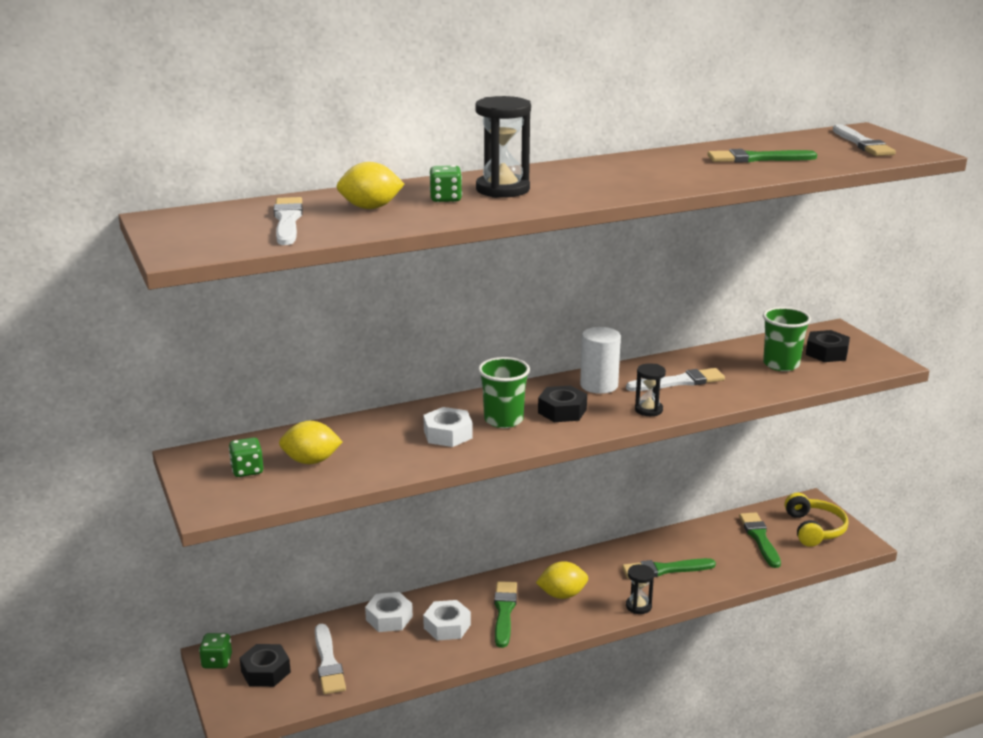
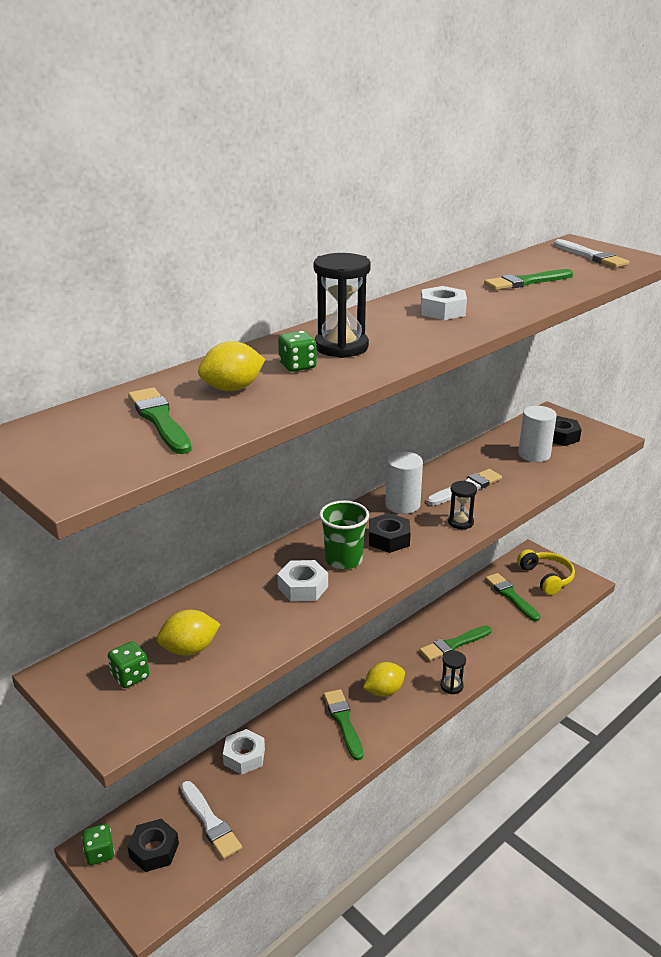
camera: 20 degrees left, 5 degrees up
(287, 221) = (160, 419): white brush -> green brush
(447, 626) = (301, 751): white nut -> white nut (442, 311)
(781, 364) = (534, 454): green cup -> white cylinder

